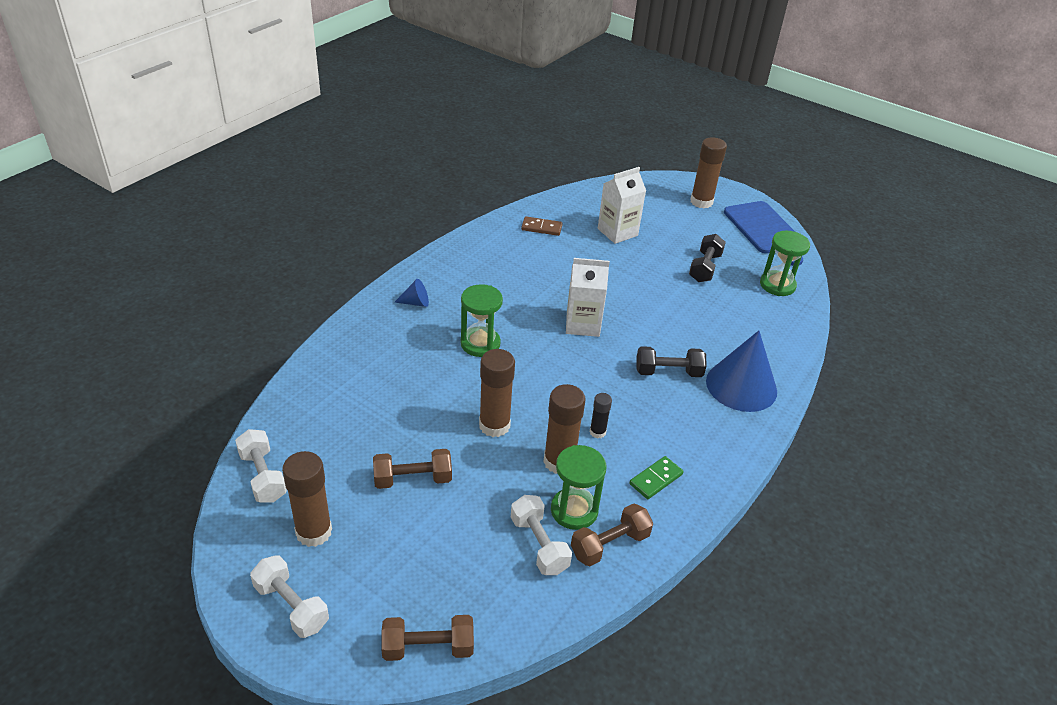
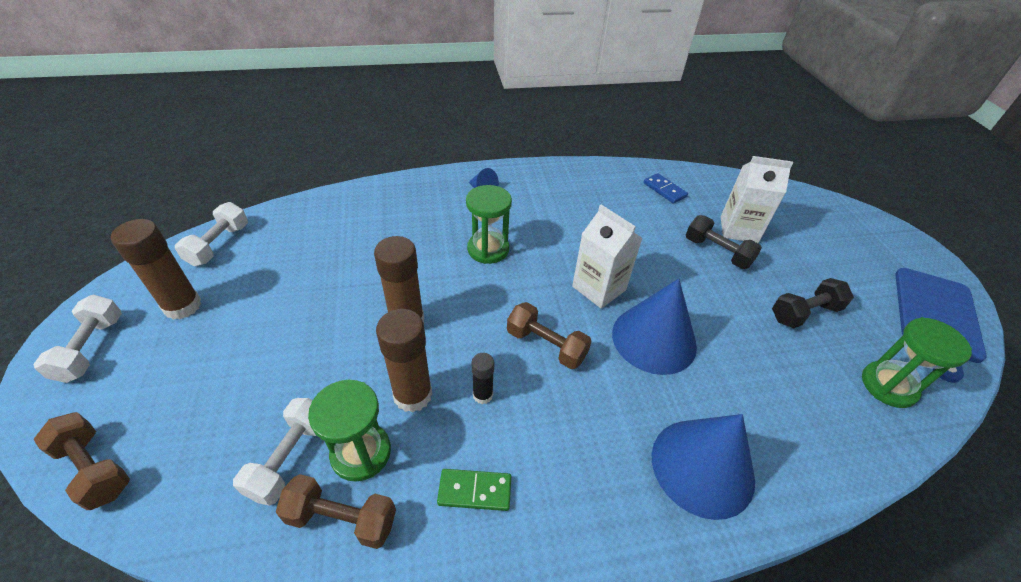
camera: 45 degrees right, 5 degrees up
(413, 479) = (292, 318): brown dumbbell -> brown dumbbell (546, 345)
(541, 228) = (664, 190): brown domino -> blue domino
(648, 335) = (654, 339): none -> blue cone
(668, 372) = (630, 390): black dumbbell -> black dumbbell (717, 252)
(701, 202) = (876, 249): brown glue stick -> none

